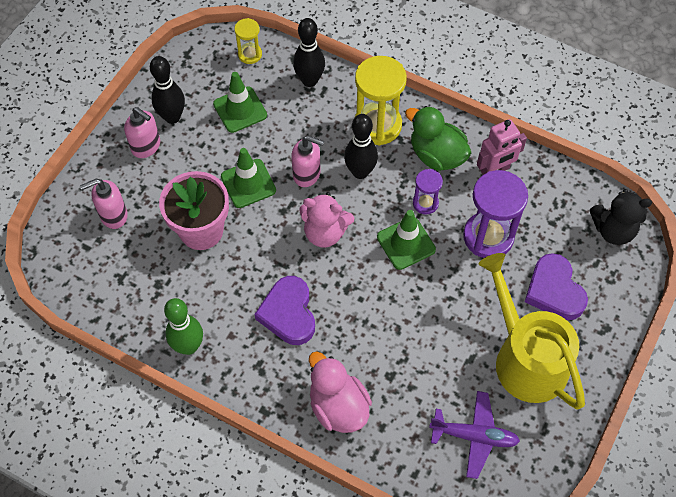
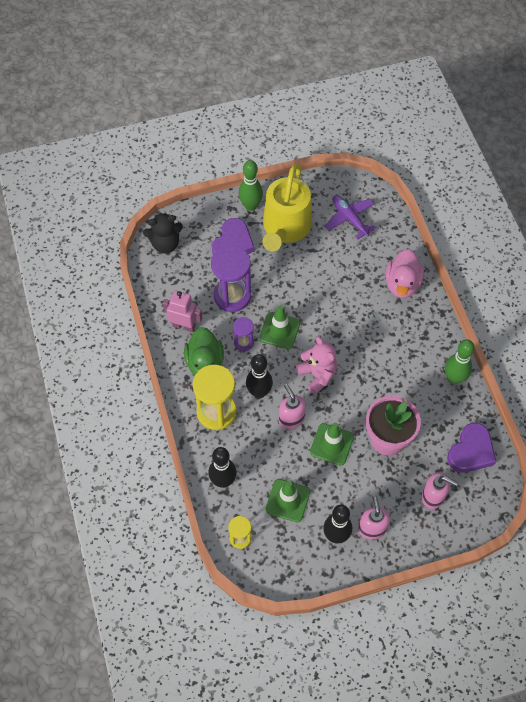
camera: 135 degrees left, 0 degrees up
(288, 313) = (382, 349): purple heart -> purple heart (471, 451)
(590, 351) = (250, 206): none -> green bowling pin
(613, 230) = (165, 244): black teddy bear -> black teddy bear turned 120 degrees clockwise

